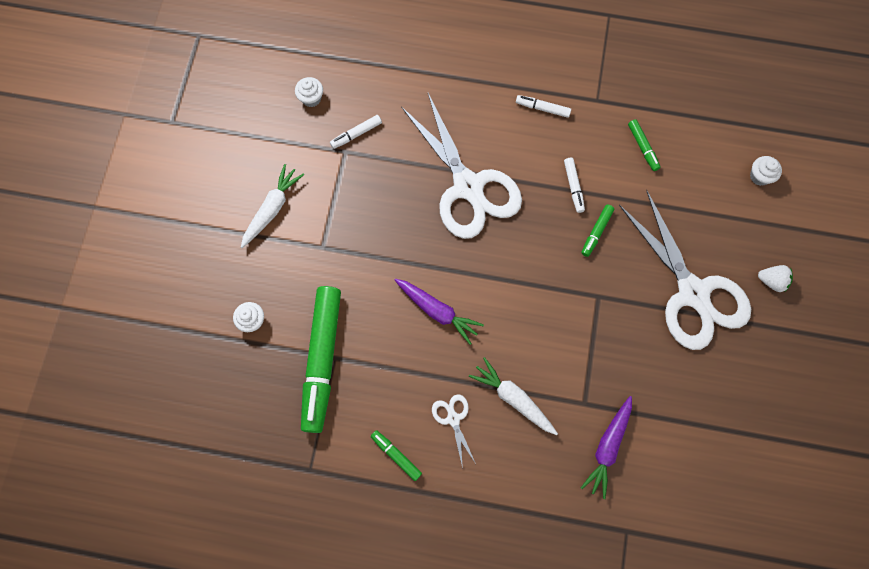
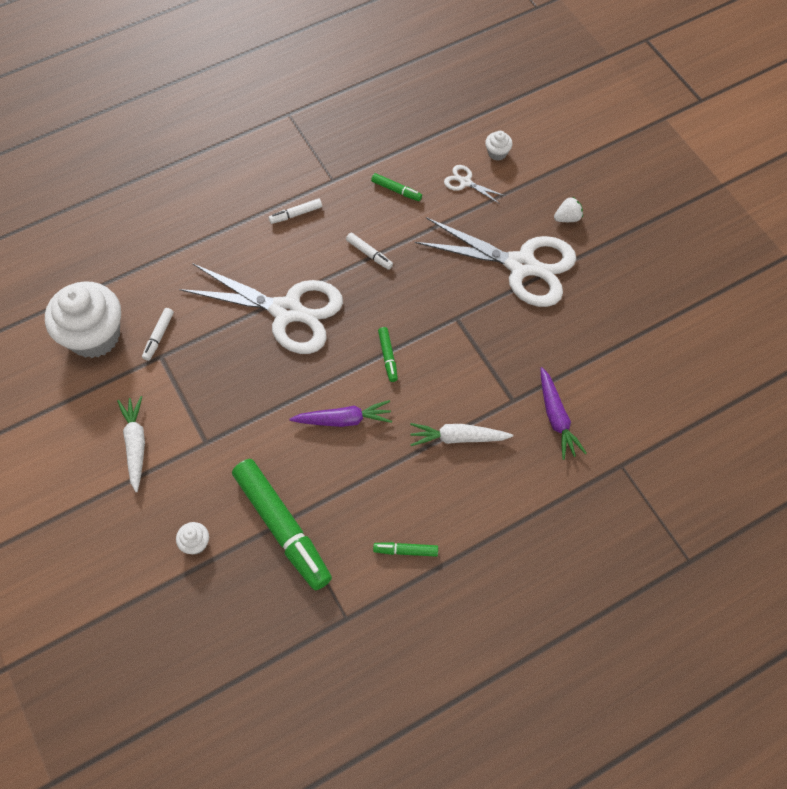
camera: 40 degrees left, 10 degrees down
(311, 98) = (94, 336): white cupcake -> white cupcake, size x2.46
(453, 418) = (426, 488): white scissors -> white scissors (465, 182)
(596, 232) = (415, 274): green marker -> green marker (388, 356)

